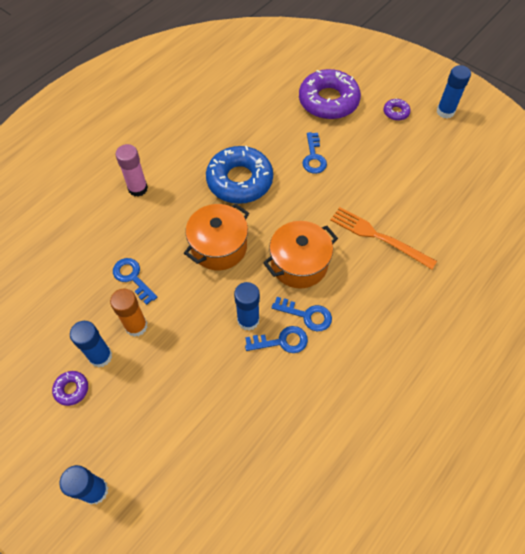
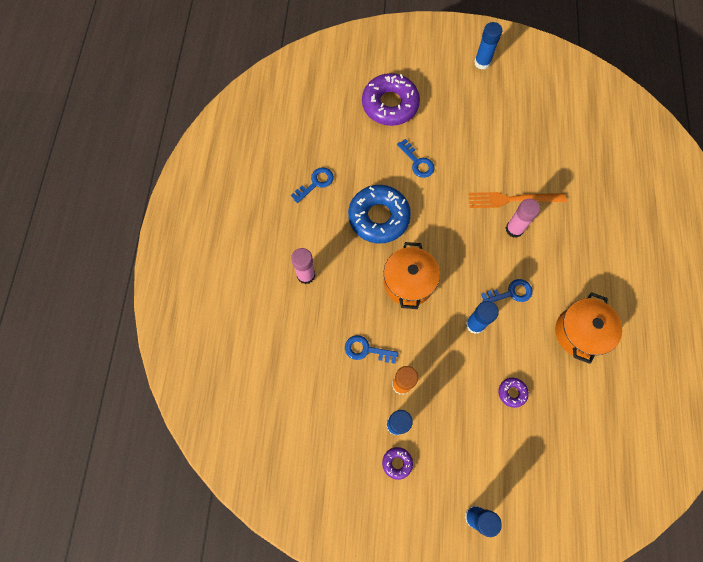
camera: 35 degrees left, 10 degrees up
(282, 341) = (509, 324): blue key -> blue key (316, 183)
(299, 264) = (475, 257): orange pot -> orange pot (580, 332)
(358, 263) = (514, 229): none -> pink glue stick
(396, 112) = (447, 85): purple donut -> purple donut (512, 392)

